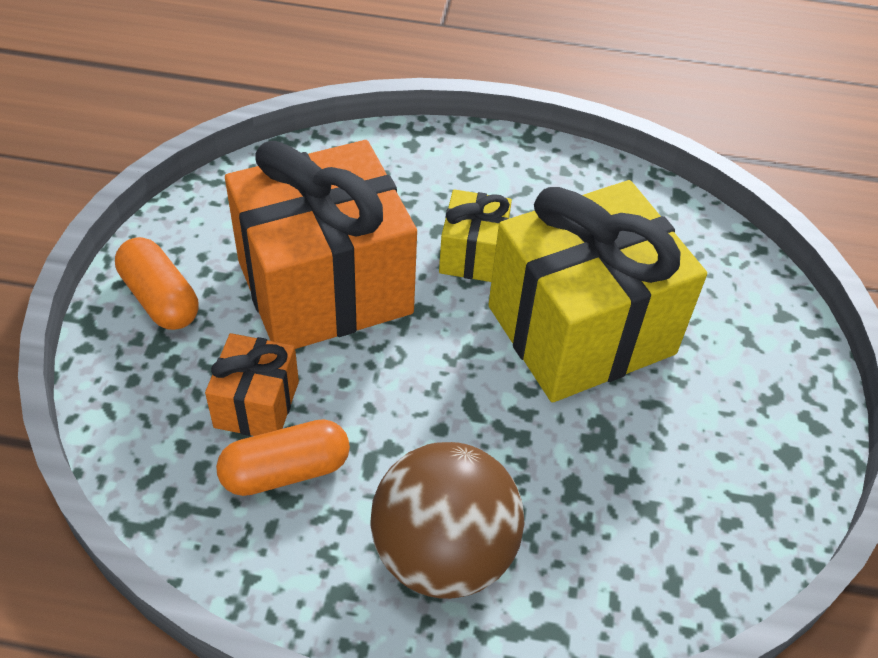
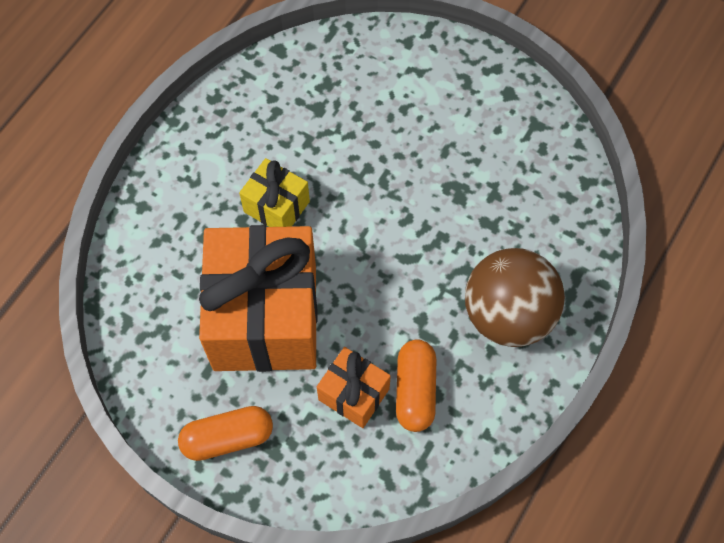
camera: 65 degrees left, 15 degrees up
(581, 330) = (372, 166): yellow gift -> none

